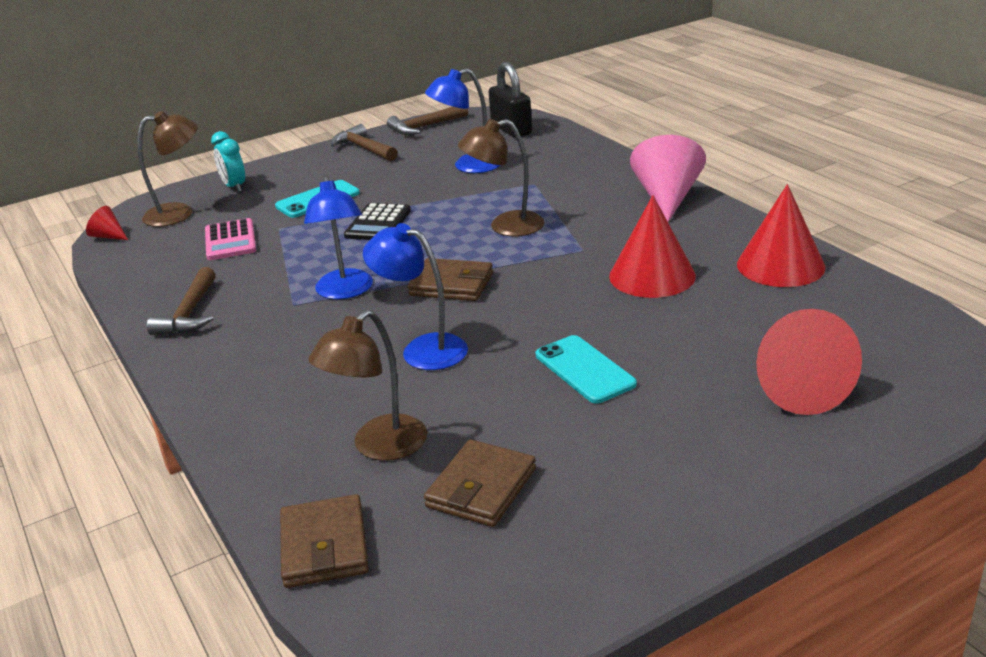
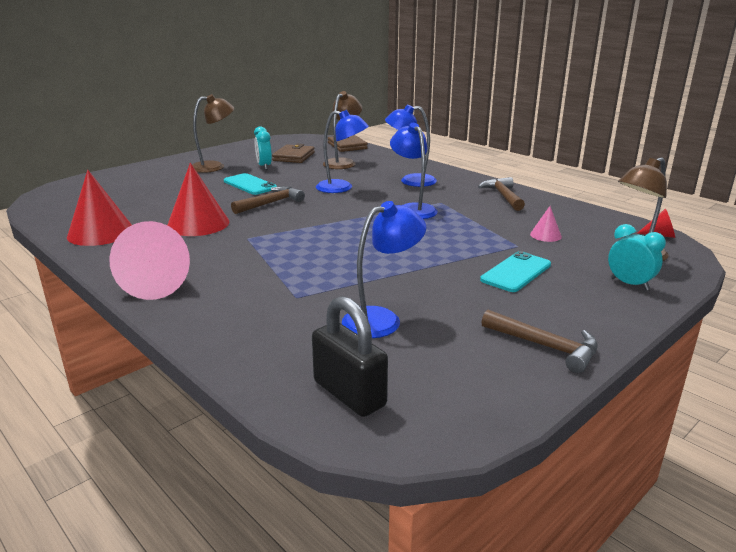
camera: 165 degrees right, 5 degrees down
(230, 241) = (545, 235): pink calculator -> pink cone
(293, 364) = (410, 181): none -> blue lamp
(378, 223) = (431, 252): black calculator -> none
(425, 127) = (494, 399): brown hammer -> brown hammer (270, 203)
(451, 284) = (341, 215): brown wallet -> none
(505, 226) = (314, 253): brown lamp -> brown lamp (215, 167)
(556, 441) = (264, 166): none -> turquoise clock
(797, 388) = (143, 183): red cone -> none

